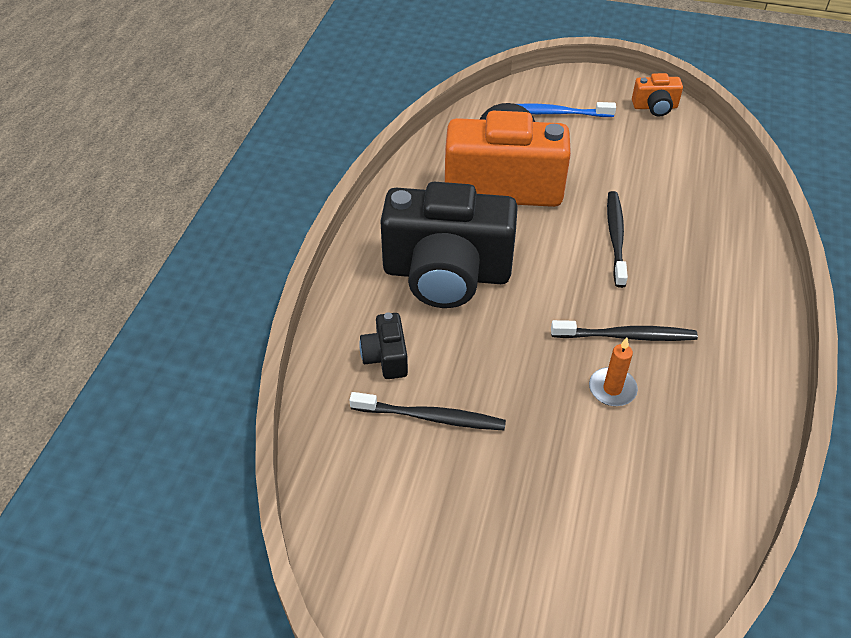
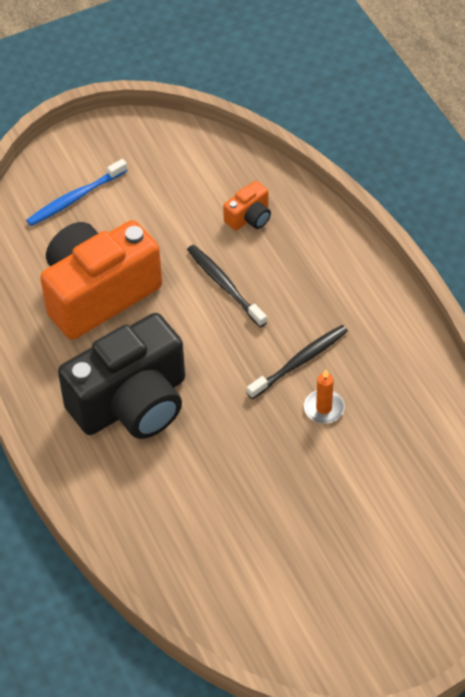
camera: 40 degrees left, 5 degrees up
(386, 357) = (154, 498): black camera -> none
(432, 417) = (228, 516): black toothbrush -> none
(655, 107) = (150, 139): orange camera -> orange camera (249, 217)

